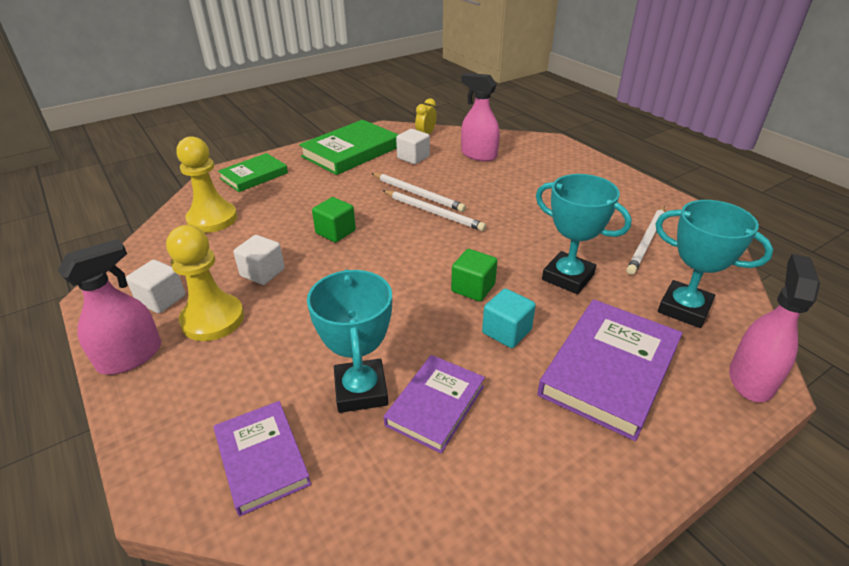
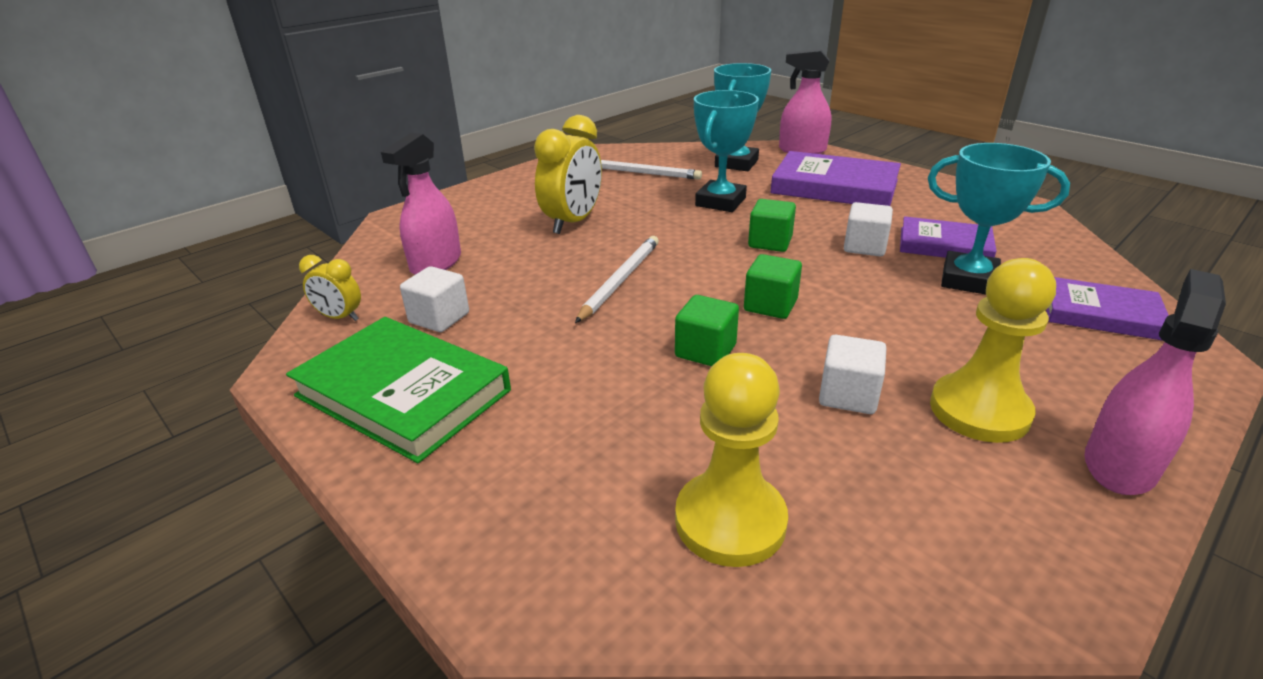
camera: 100 degrees left, 5 degrees down
(131, 356) = (1119, 465): pink spray bottle -> pink spray bottle turned 90 degrees clockwise
(161, 299) = (995, 487): white cube -> white cube (864, 247)
(254, 176) = (520, 518): green book -> none
(262, 459) = (1101, 314): purple book -> purple book turned 60 degrees clockwise
(361, 390) = (968, 280): turquoise trophy -> turquoise trophy turned 45 degrees clockwise
(373, 266) = (770, 305): none -> green cube
(418, 194) = (570, 298): white pencil -> none
(506, 331) = (823, 223): turquoise cube -> none
(532, 201) = (573, 222): none -> yellow clock

